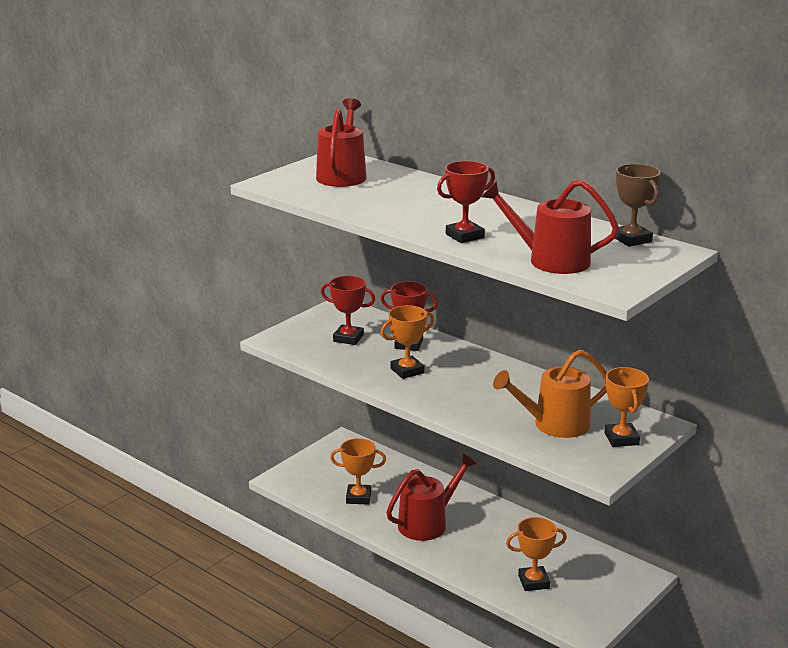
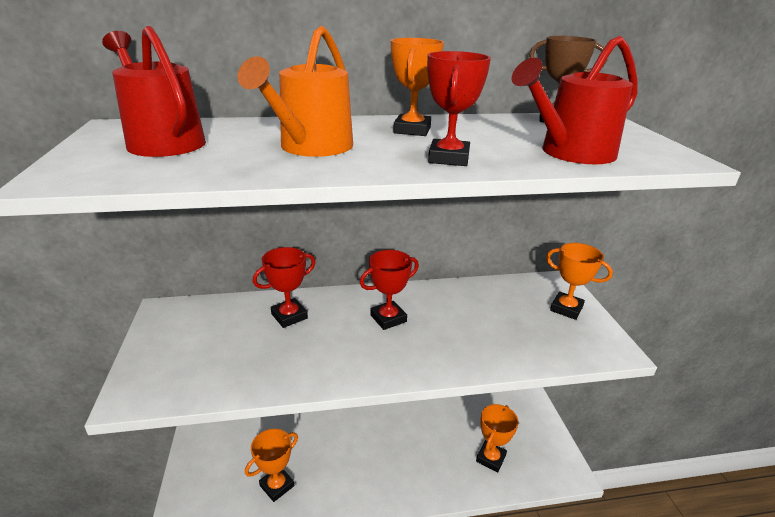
camera: 50 degrees left, 5 degrees up
(348, 338) = (221, 342): red trophy -> red trophy (388, 318)
(407, 371) = (330, 345): orange trophy -> orange trophy (412, 130)
(427, 523) = (361, 466): red watering can -> none
(555, 425) = (515, 325): orange watering can -> orange watering can (311, 147)

